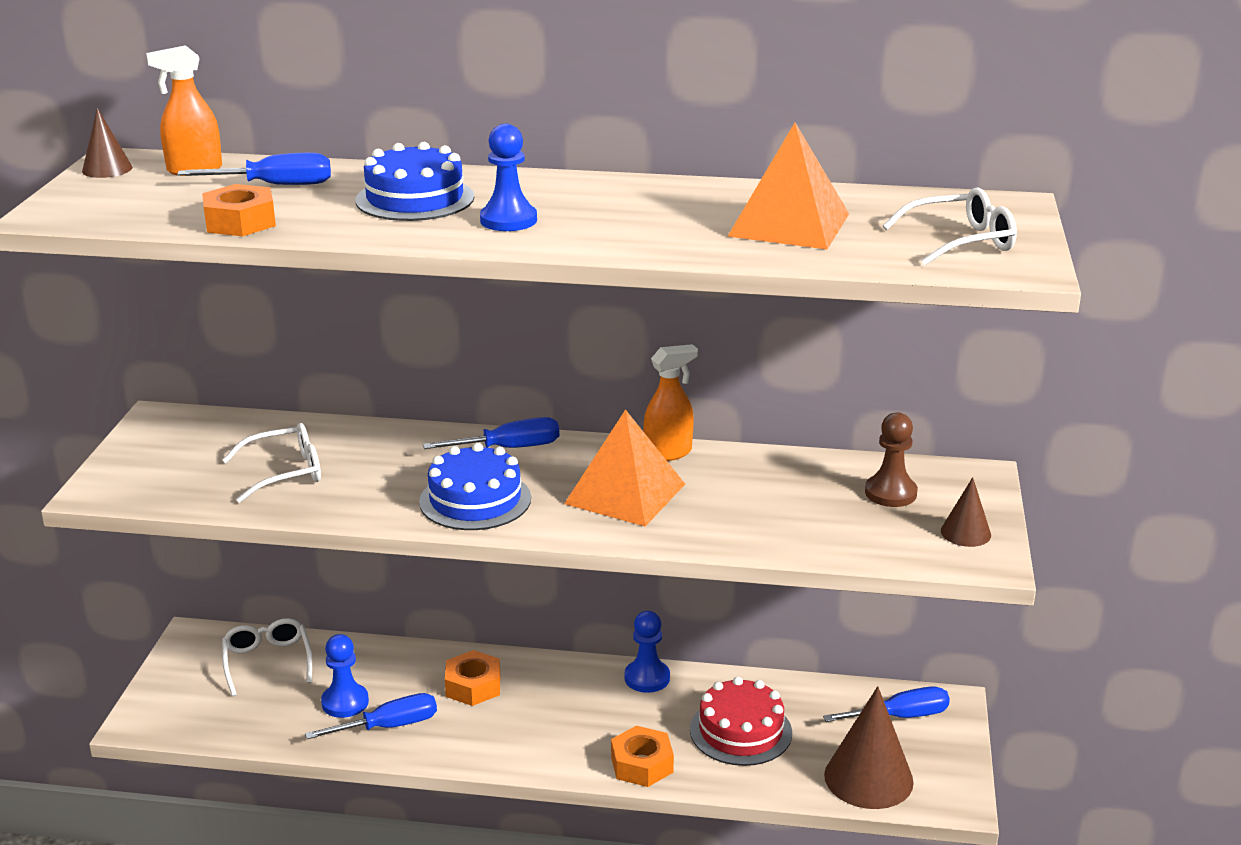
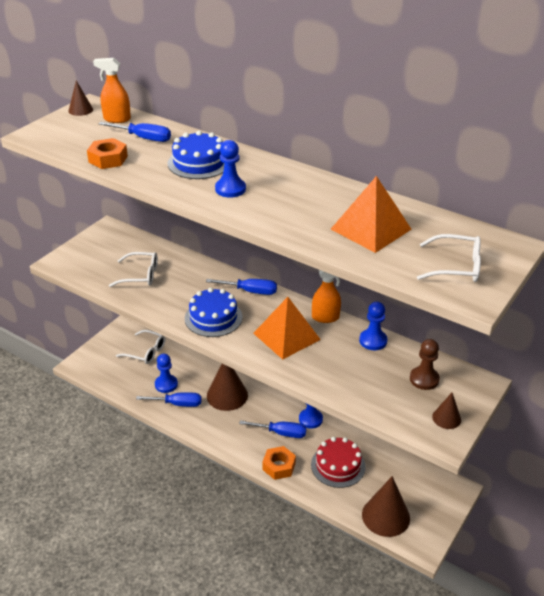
camera: 25 degrees right, 10 degrees up
(267, 662) = (145, 352): white glasses -> white glasses turned 105 degrees clockwise
(473, 686) = (227, 395): orange nut -> brown cone
(770, 464) = (373, 341): none -> blue pawn
(900, 716) = (425, 487): blue screwdriver -> blue screwdriver (281, 433)

